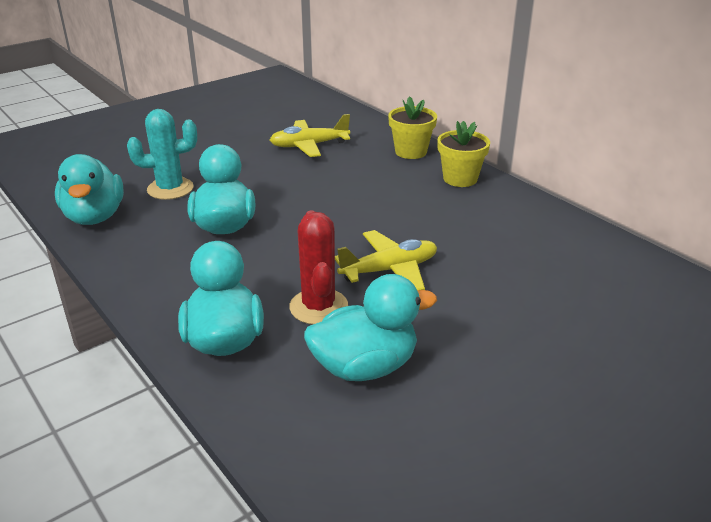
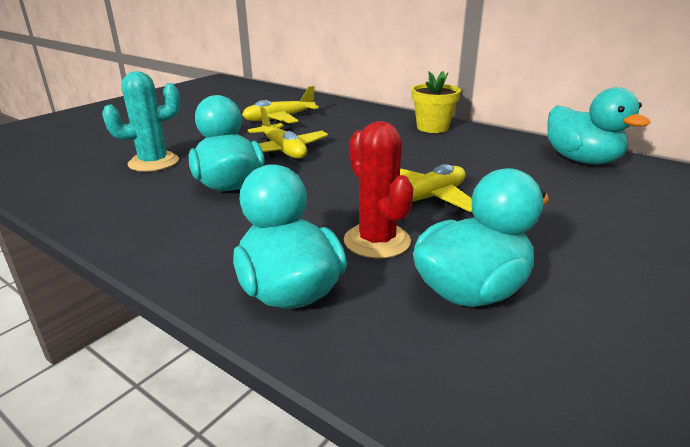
camera: 15 degrees left, 5 degrees down
(95, 217) = (73, 194): turquoise duck -> turquoise duck (582, 160)
(292, 190) = (283, 151): none -> yellow plane
(411, 152) = (374, 115): yellow flower pot -> none

